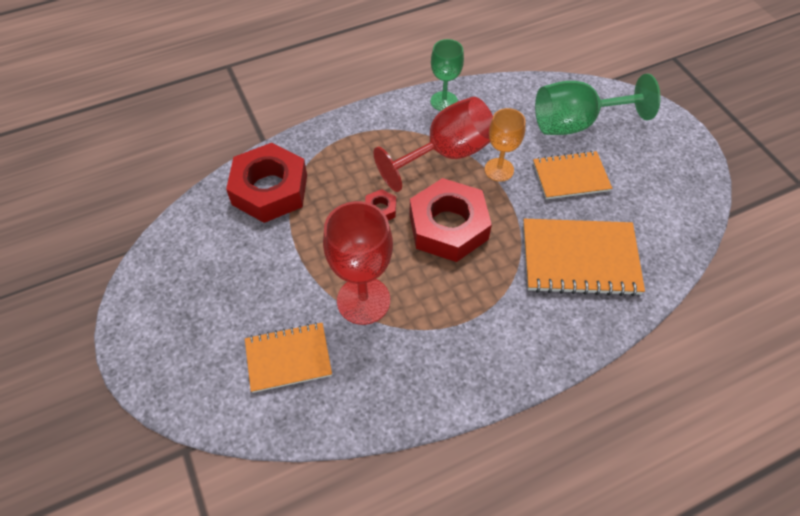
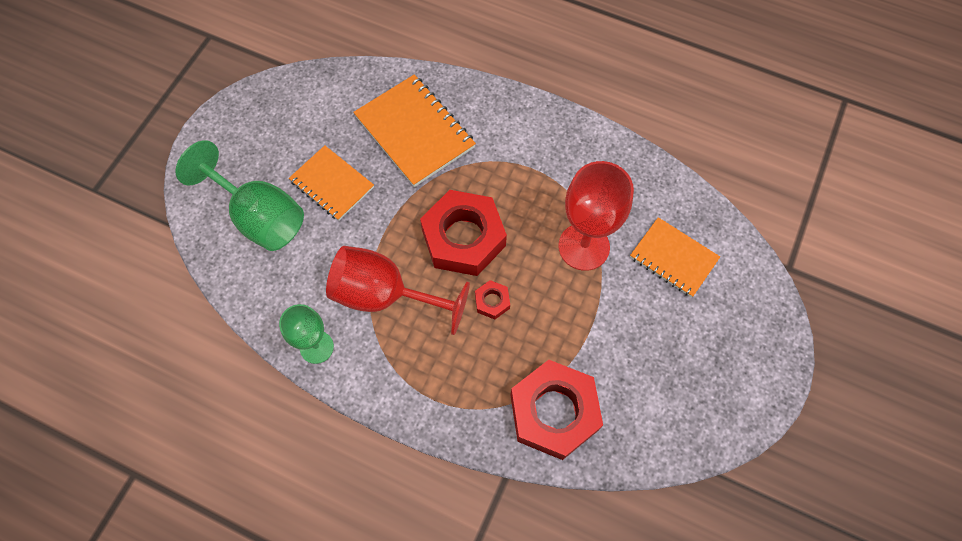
camera: 130 degrees left, 10 degrees up
(499, 170) = (368, 241): orange goblet -> none

